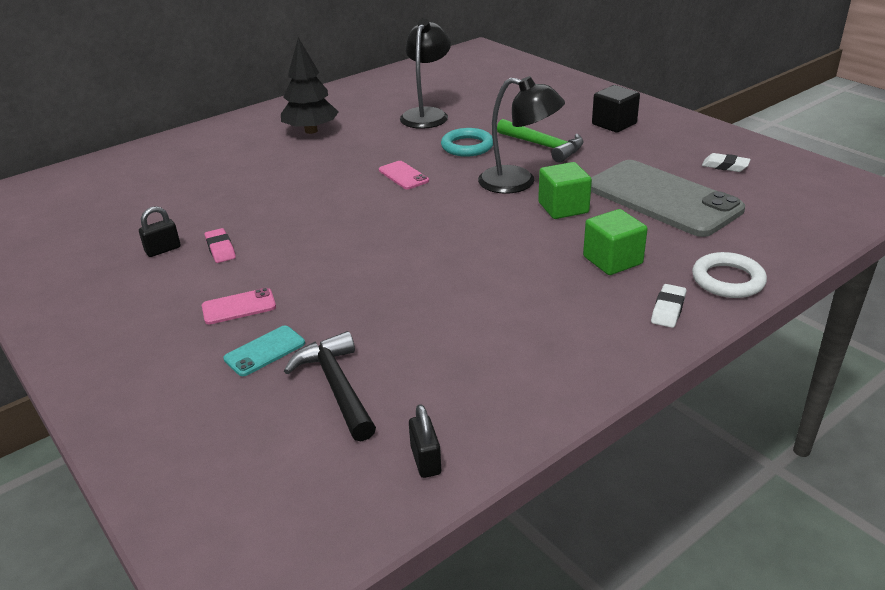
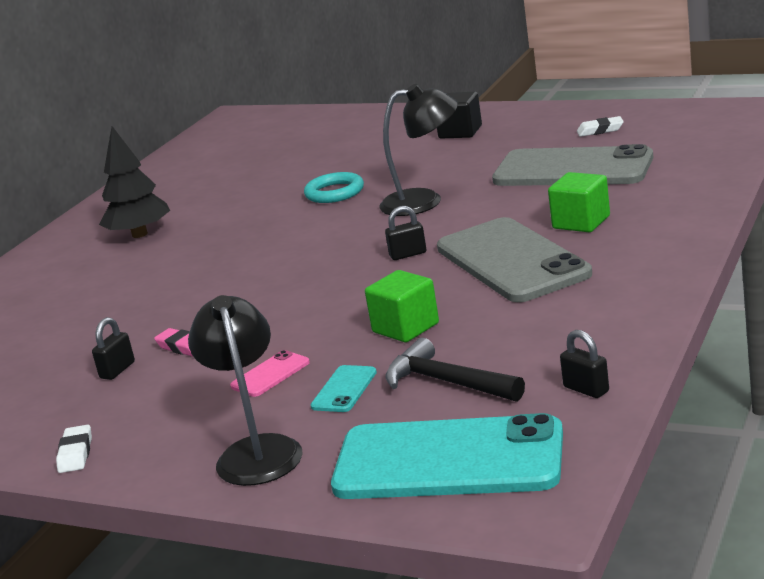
camera: 25 degrees left, 10 degrees down
(246, 479) = (449, 460): none -> turquoise phone
(403, 175) = (299, 234): pink phone -> none
(427, 114) = (254, 183): black lamp -> black lamp (257, 451)
(452, 232) = (408, 254): none -> black padlock
(517, 277) = (512, 261): none -> grey phone
(544, 146) = (413, 168): green hammer -> none
(563, 208) = (491, 204): green cube -> green cube (405, 328)
(668, 309) = (665, 235): white eraser -> white eraser (76, 453)
(728, 280) = (691, 201): white ring -> none

